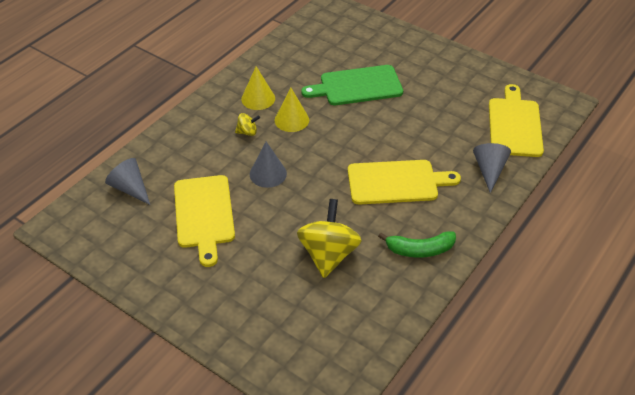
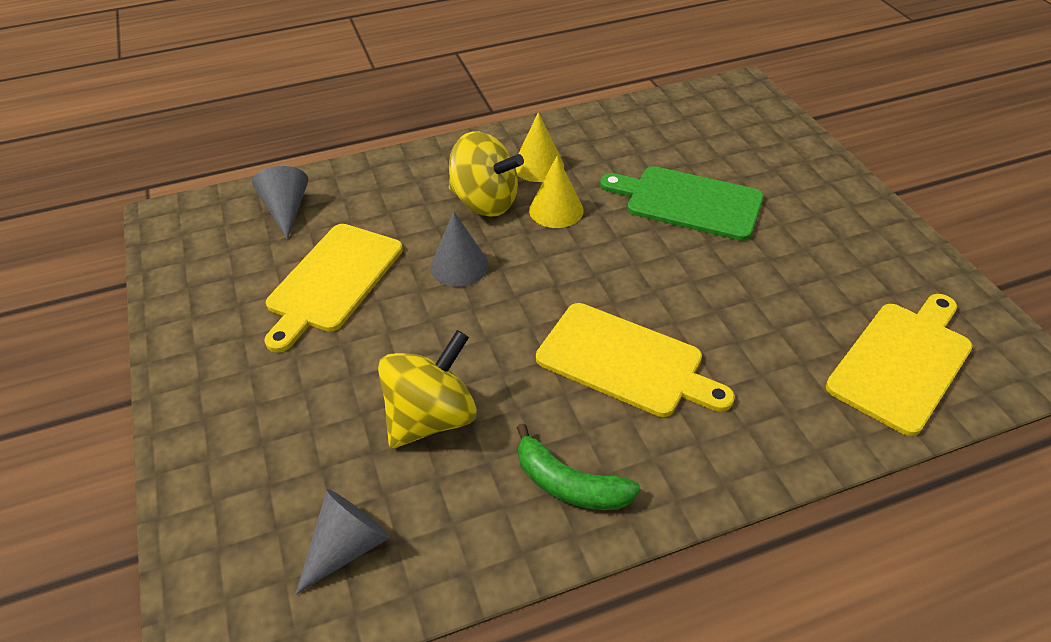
camera: 35 degrees right, 0 degrees up
(247, 132) = (485, 202): yellow spinning top -> yellow spinning top, size x2.16
(489, 170) = (795, 416): grey cone -> grey cone (347, 547)

